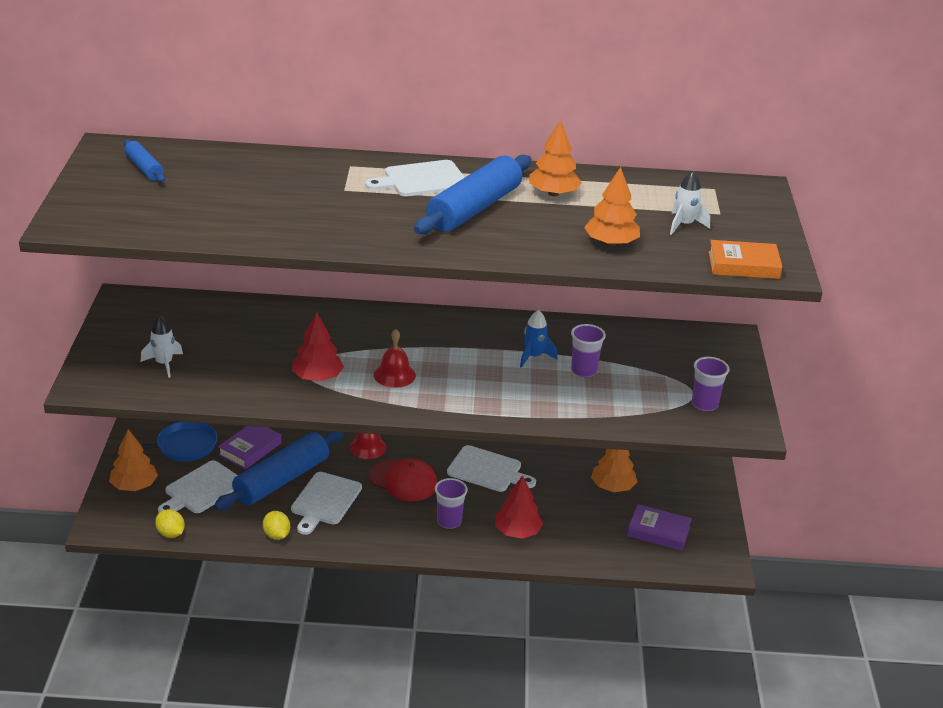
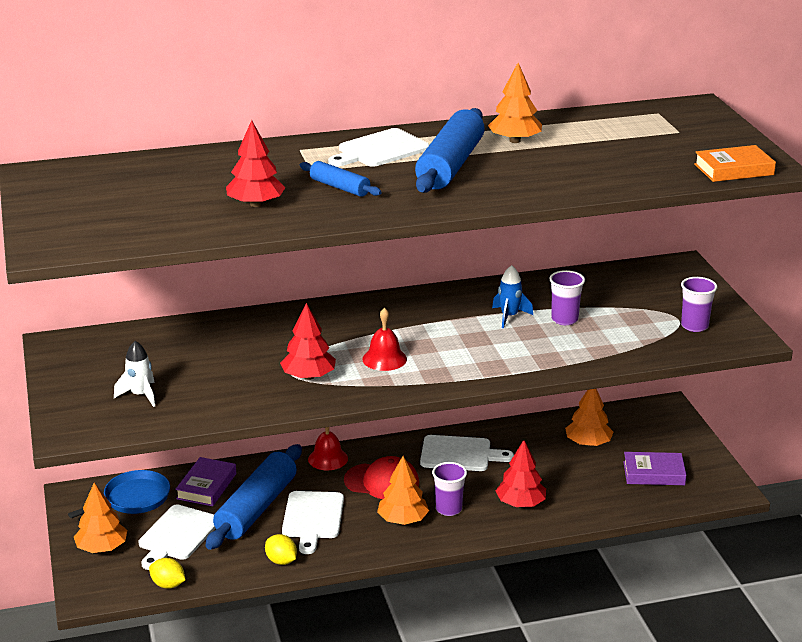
camera: 15 degrees left, 5 degrees down
(144, 168) = (89, 185): blue rolling pin -> blue rolling pin (339, 187)
(272, 215) = (256, 204): none -> red tree
(611, 243) = (601, 172): orange tree -> orange tree (403, 520)
(684, 225) = (655, 146): white rocket -> none

